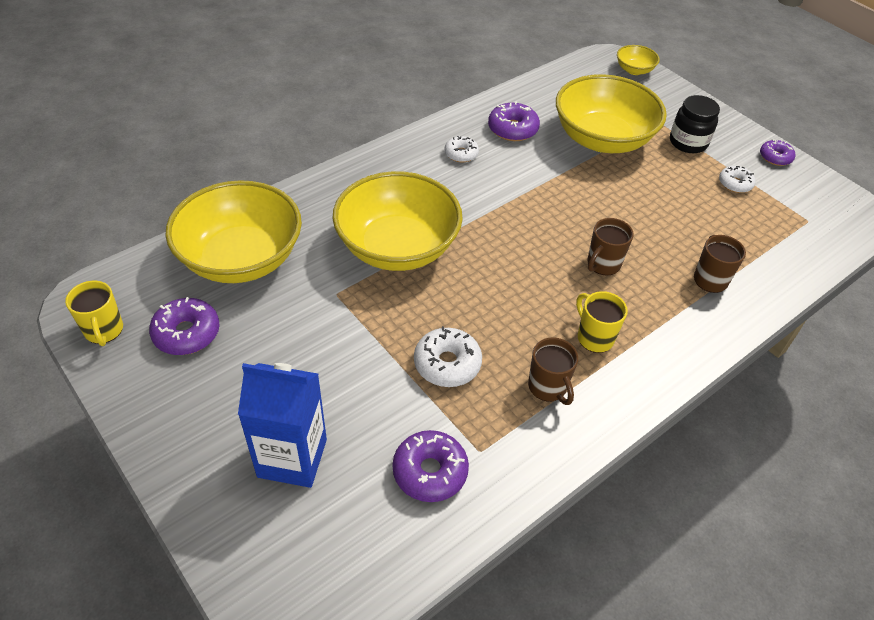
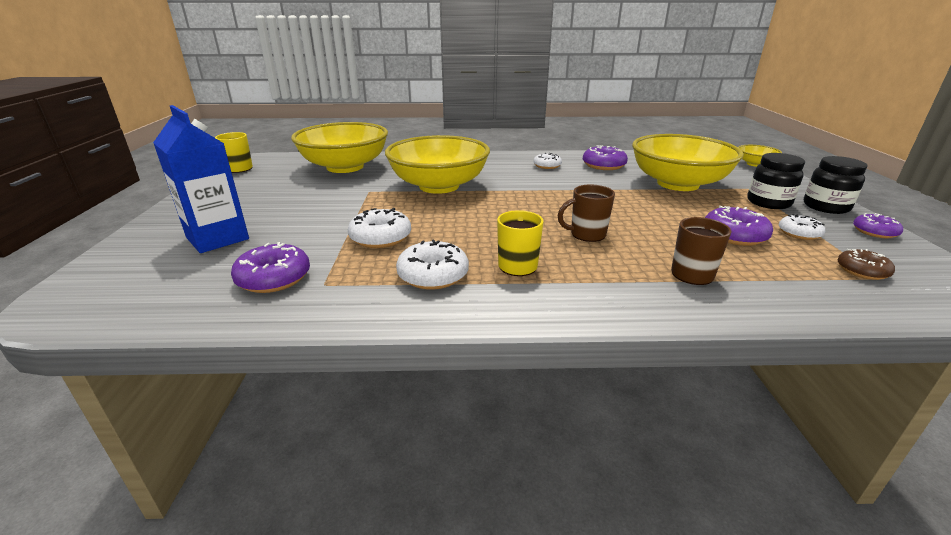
camera: 40 degrees right, 20 degrees down
(187, 333) = (269, 180): purple donut -> purple donut (734, 235)
(548, 387) = (433, 275): brown mug -> white donut
(727, 131) = (826, 207): none -> black jar
(795, 218) = (862, 271): none -> brown donut

